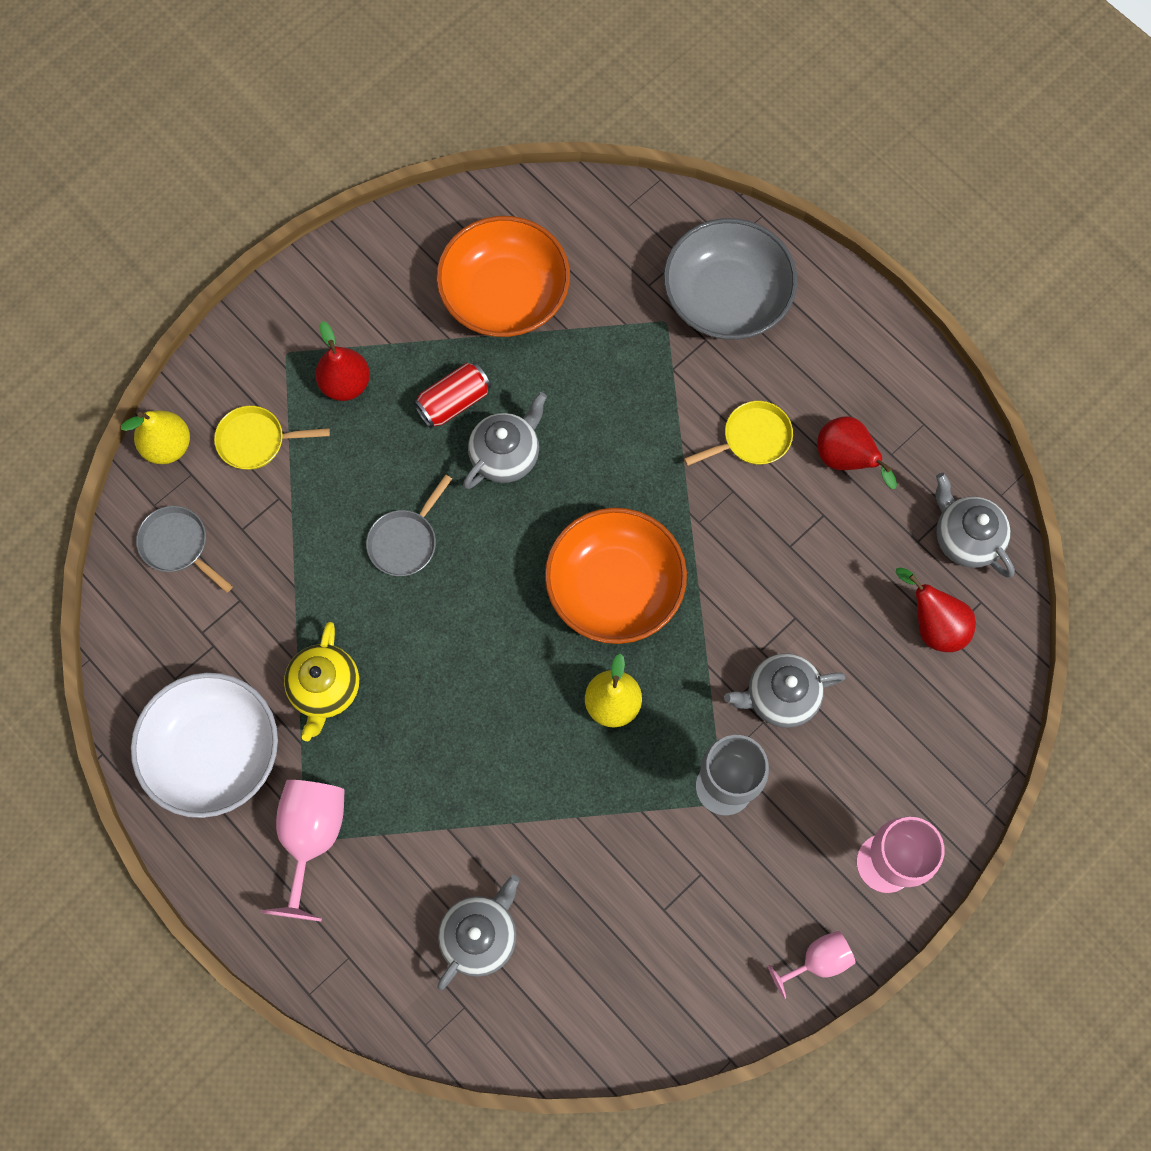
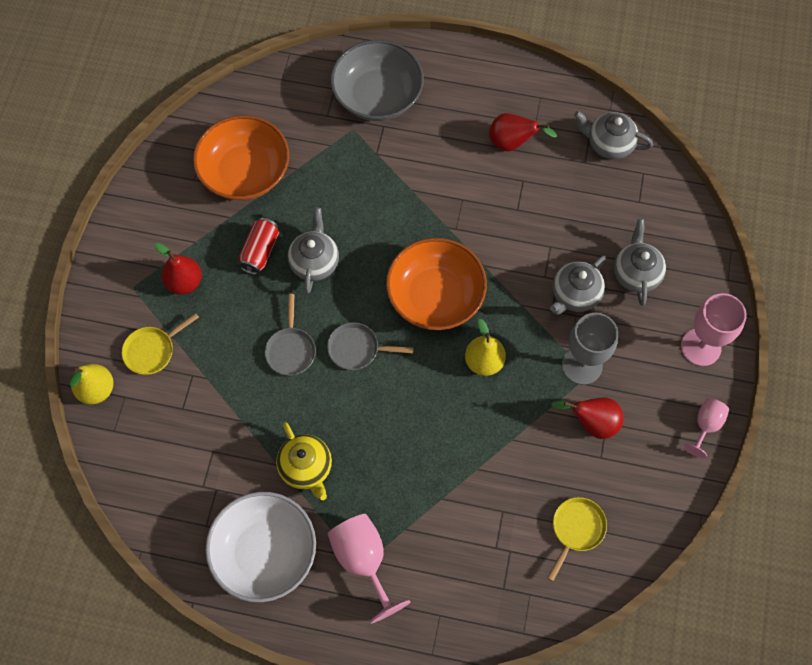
camera: 35 degrees left, 5 degrees down
(178, 546) = (148, 445): grey pan -> grey pan (357, 349)
(480, 935) = (508, 546): grey teapot -> grey teapot (636, 273)
(752, 438) = (451, 164): yellow pan -> yellow pan (576, 530)
(933, 625) = (627, 201): red pear -> red pear (592, 422)

